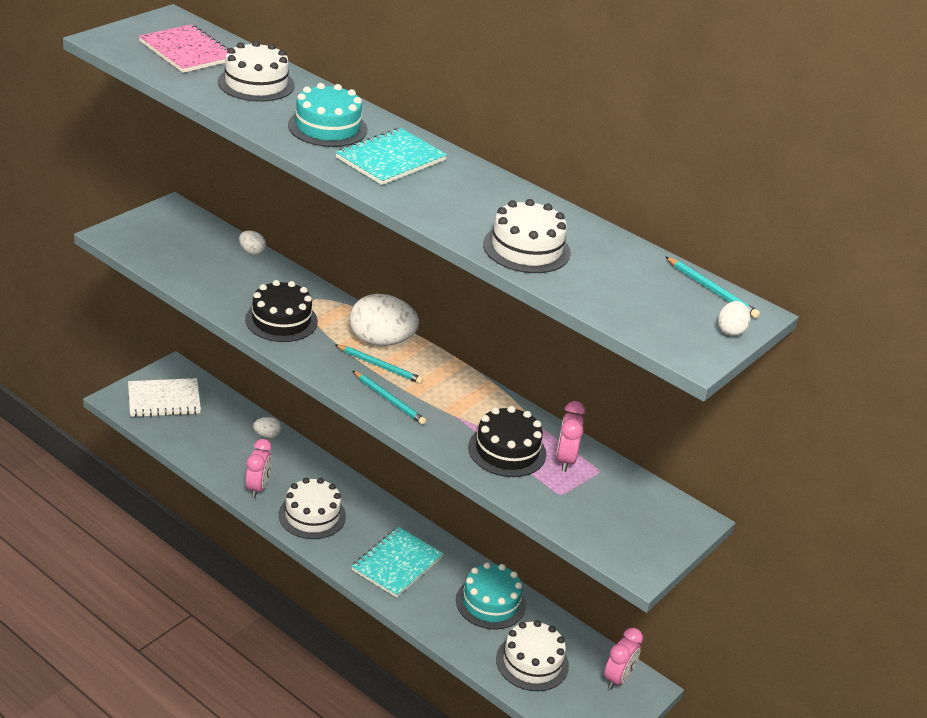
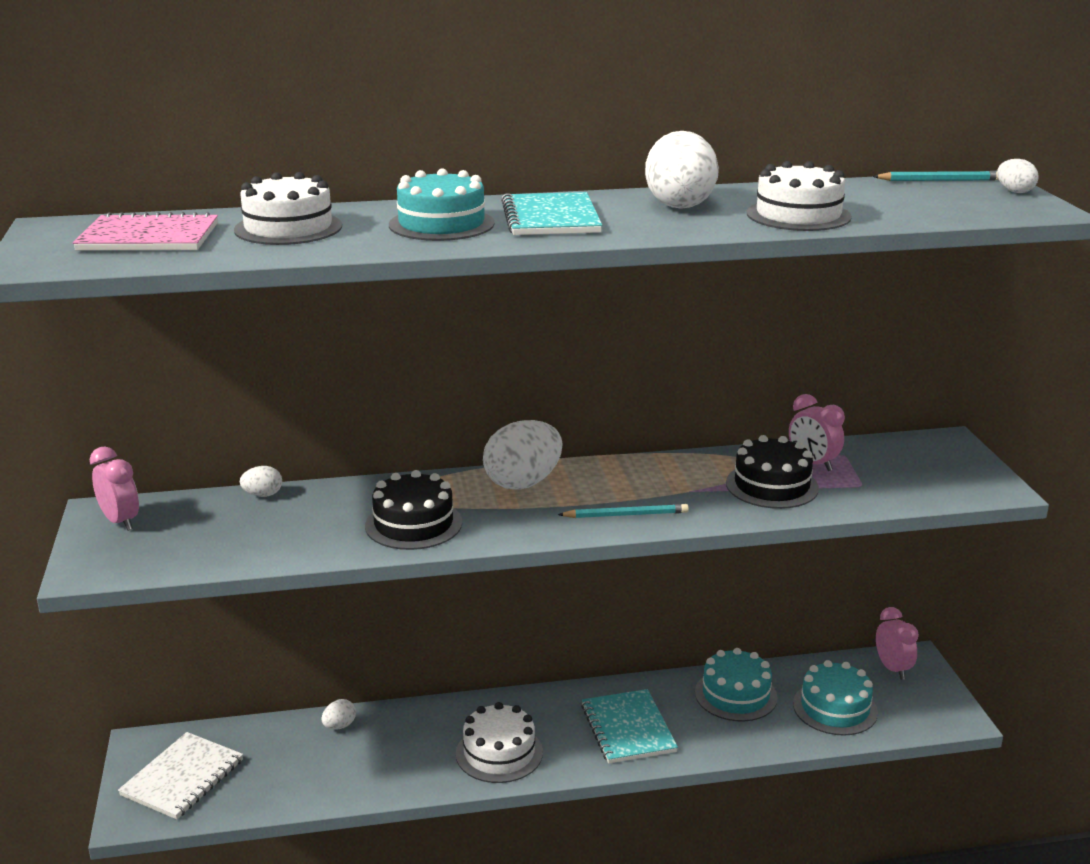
camera: 45 degrees left, 10 degrees down
(258, 488) = (414, 772): pink clock -> pink clock (120, 521)
(380, 366) = (563, 499): turquoise pencil -> none
(487, 196) = (679, 204): none -> white egg
(532, 662) = (835, 708): white cake -> turquoise cake

